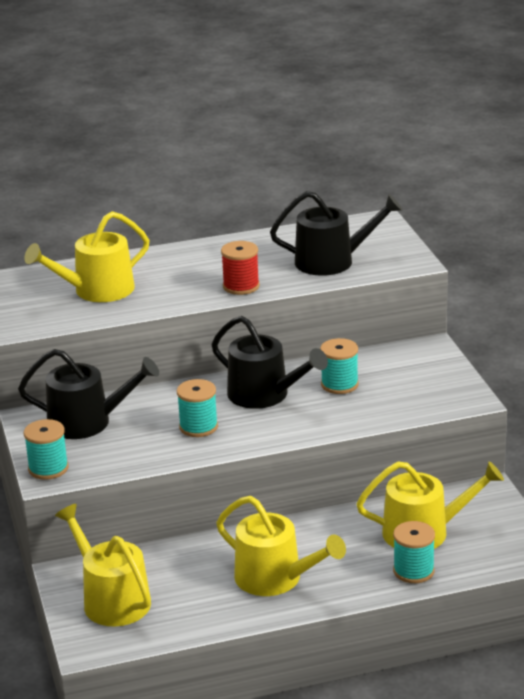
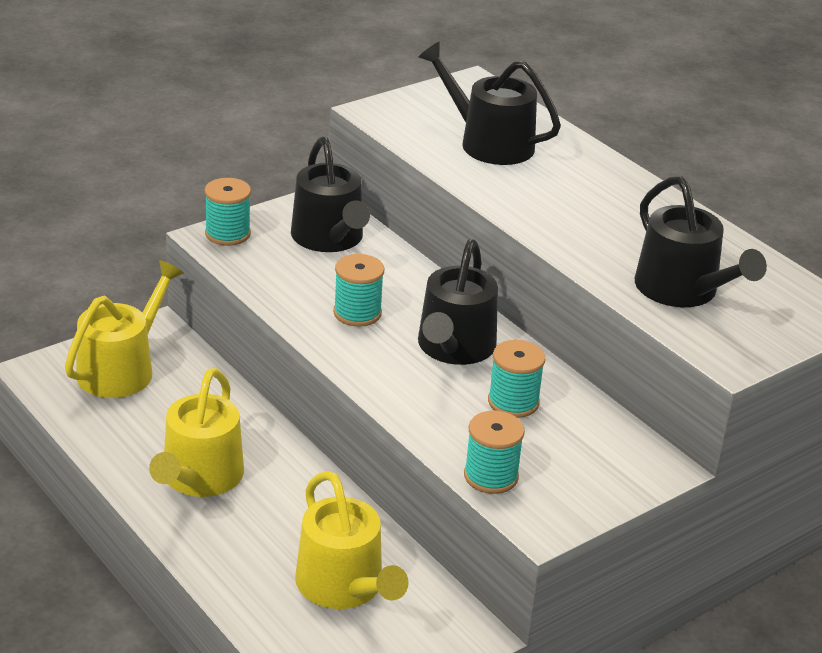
camera: 65 degrees right, 5 degrees up
(97, 291) = (489, 143): yellow watering can -> black watering can
(241, 286) = (565, 234): red spool -> none
(413, 571) = (256, 591): turquoise spool -> turquoise spool (491, 476)

